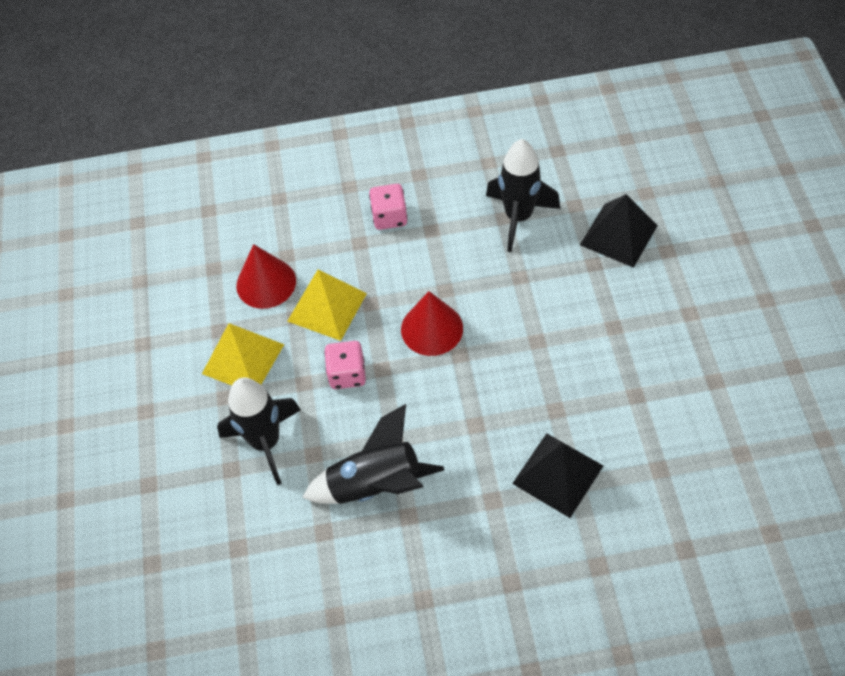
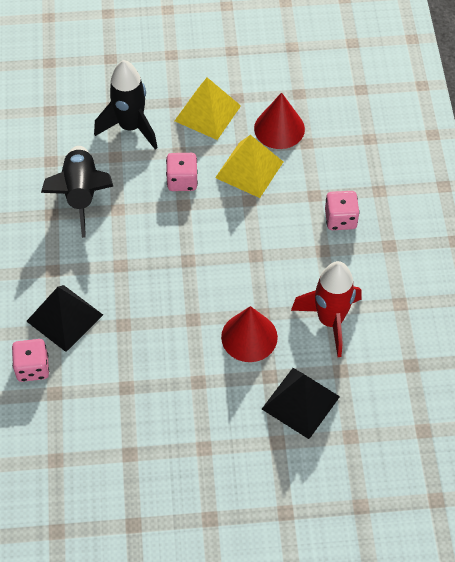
camera: 90 degrees right, 0 degrees up
(432, 328) = (217, 242): red cone -> red cone (249, 337)
(518, 217) = (330, 321): black rocket -> red rocket
(632, 498) = (32, 368): none -> pink dice

